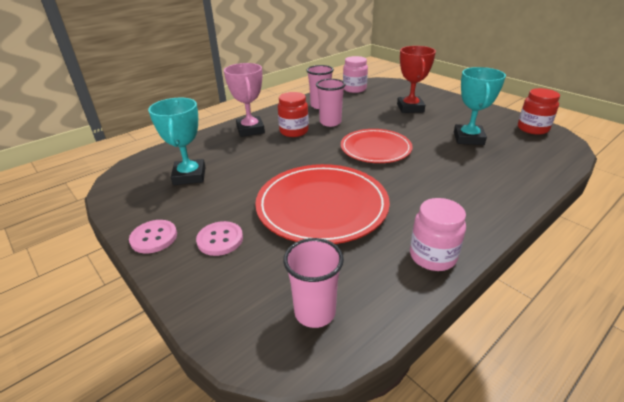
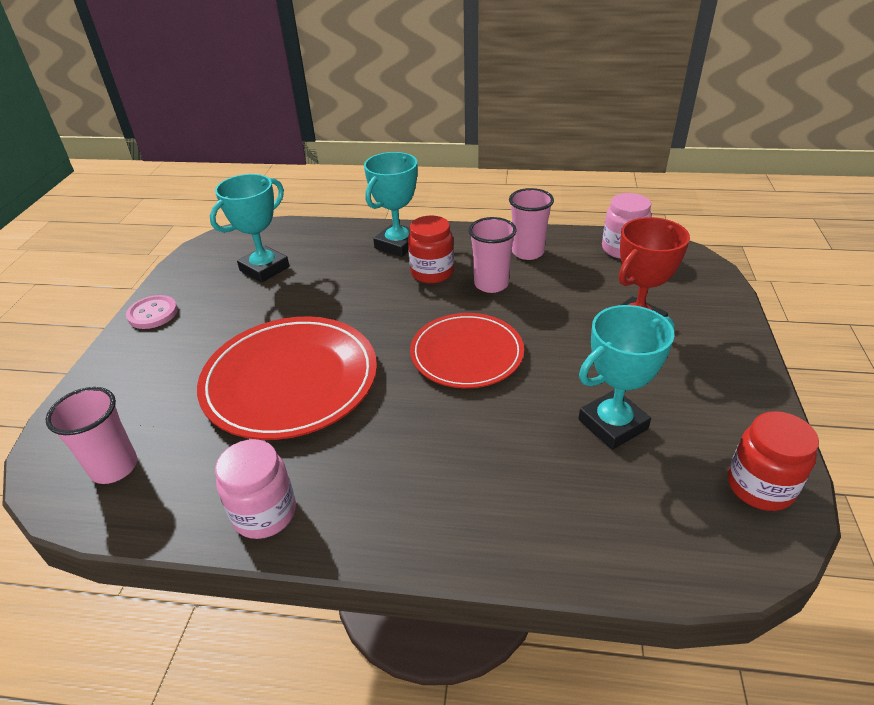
camera: 50 degrees right, 5 degrees up
(220, 239) = (178, 350): pink button -> none
(250, 130) = (398, 244): pink trophy -> turquoise trophy

